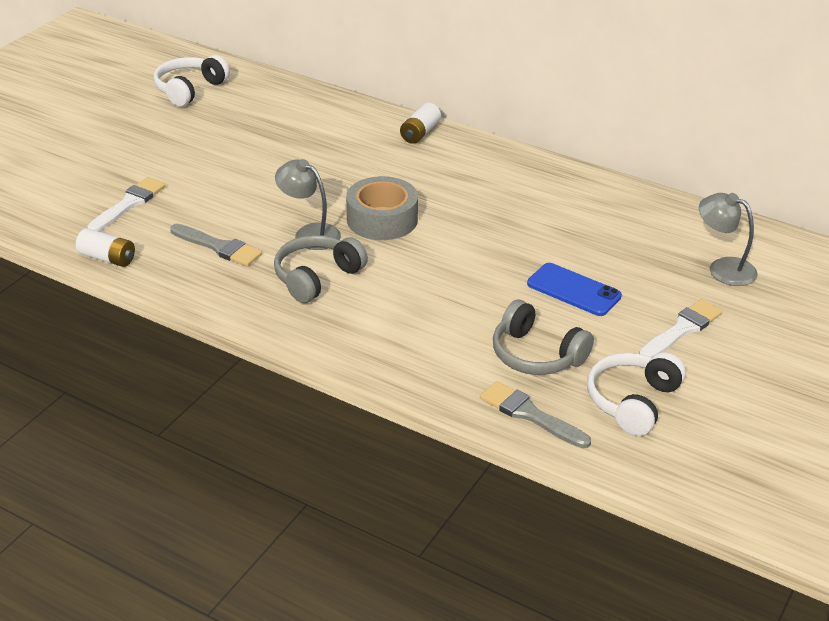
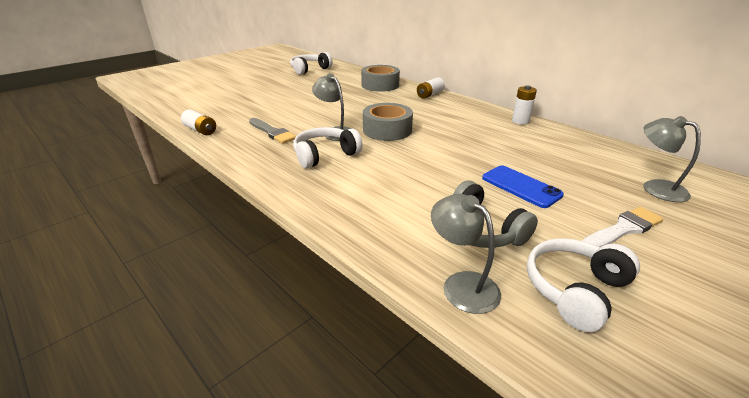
camera: 15 degrees right, 5 degrees down
(129, 204) = (237, 108): white brush -> none
(317, 277) = (325, 155): grey headphones -> white headphones
(332, 118) = (380, 85): none -> grey tape
(529, 414) = (462, 284): grey brush -> grey lamp
(563, 176) = (520, 121): none -> white battery

